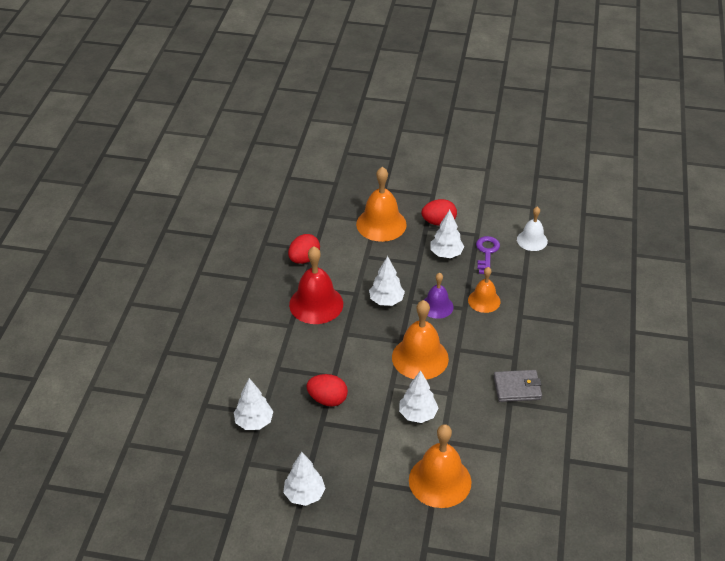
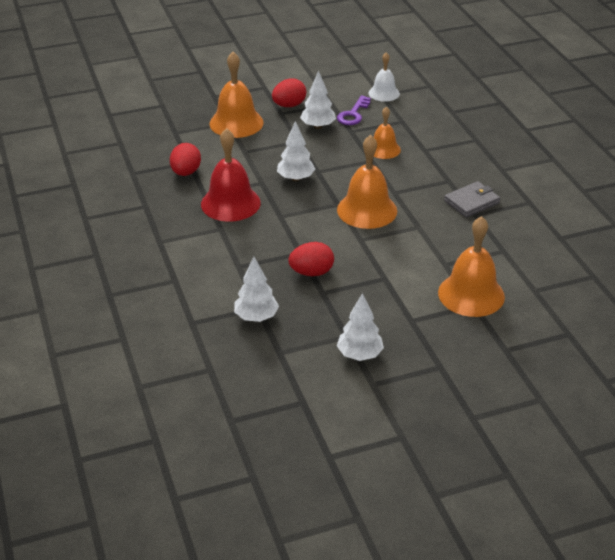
camera: 30 degrees left, 5 degrees down
(417, 414) = (405, 253): white tree -> none
(437, 306) = (346, 167): purple bell -> none
(487, 253) = (353, 114): purple key -> purple key turned 135 degrees counterclockwise

